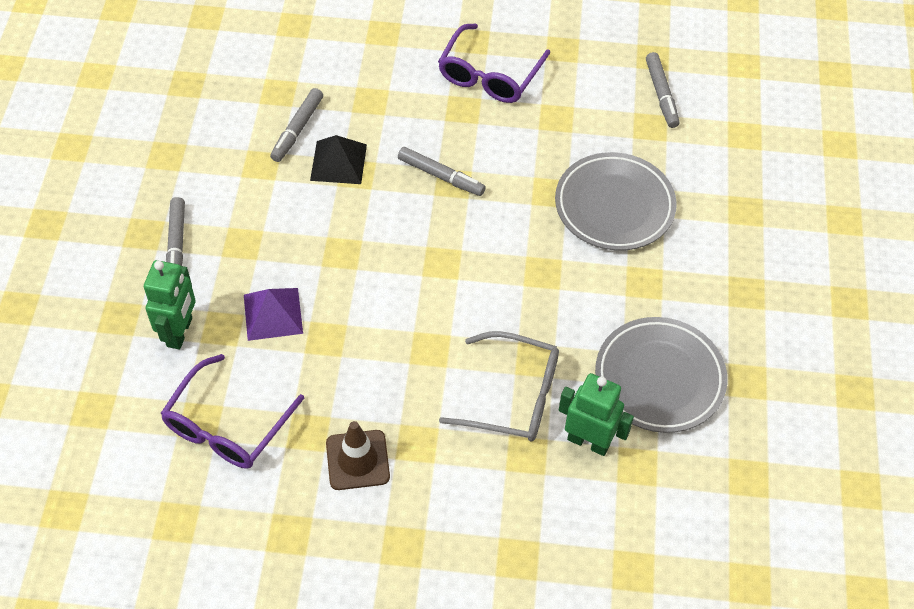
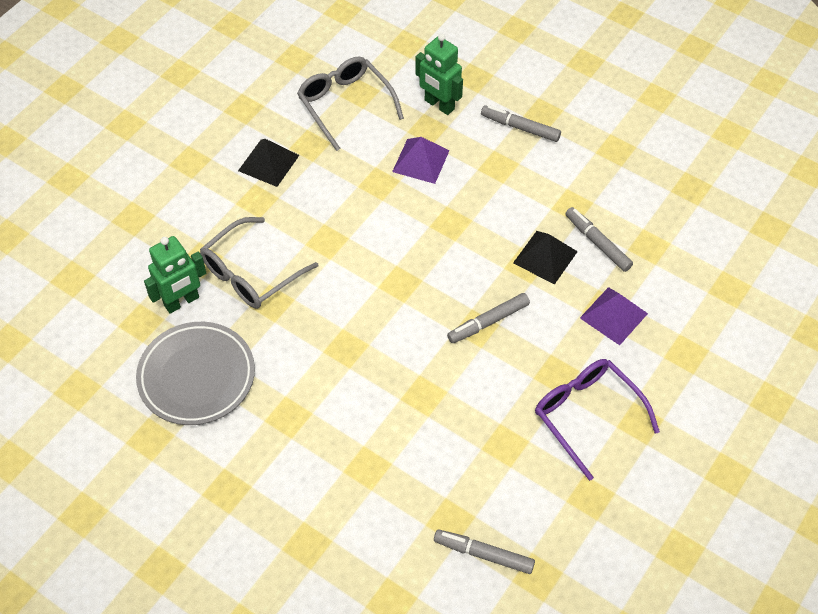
camera: 120 degrees right, 0 degrees up
(226, 427) = (345, 104): purple glasses -> grey glasses
(357, 460) = (268, 162): brown traffic cone -> black pyramid
(375, 91) = (613, 315): none -> purple pyramid
(614, 206) = (378, 437): grey plate -> none

